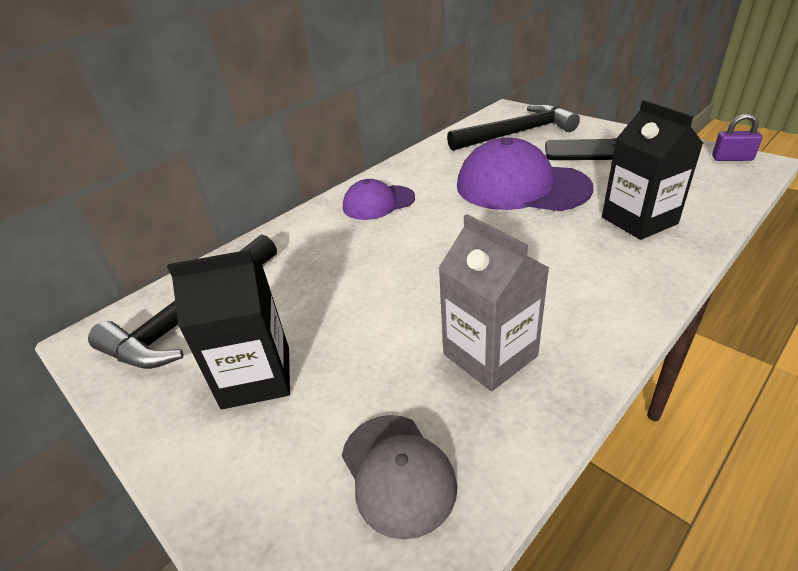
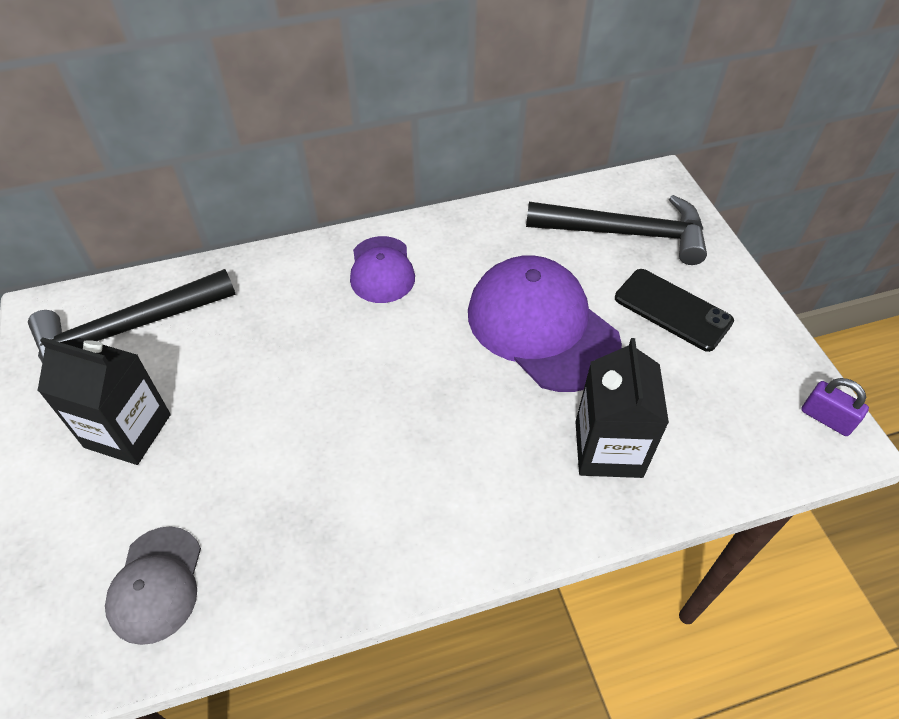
camera: 25 degrees right, 15 degrees up
(378, 203) = (381, 270): purple cap -> purple cap turned 105 degrees counterclockwise
(490, 355) = (312, 522): grey carton -> none

